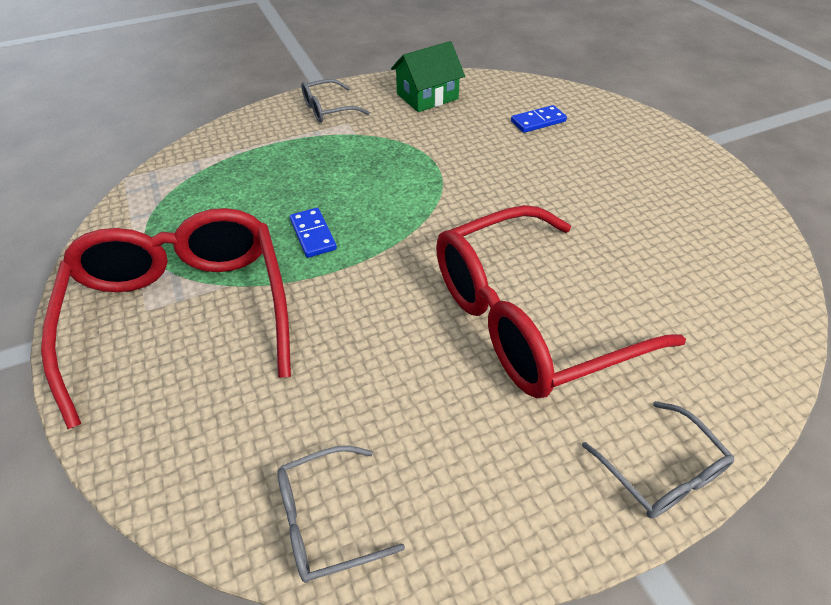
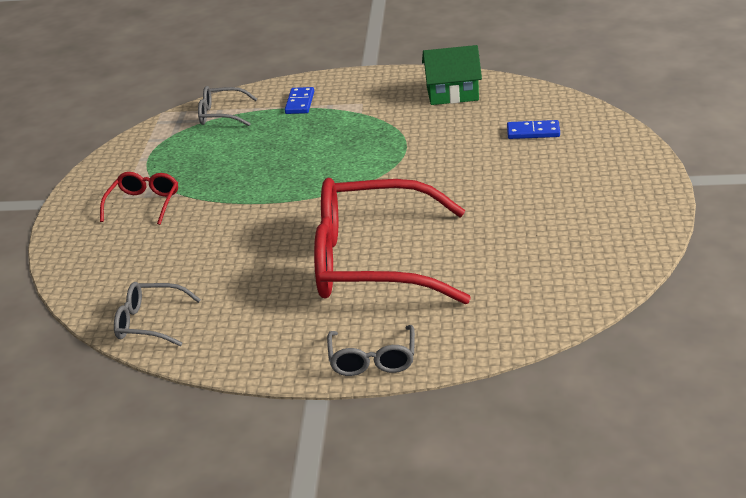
camera: 30 degrees right, 15 degrees down
(183, 313) = (144, 204): red glasses -> red glasses, size x0.44
(313, 234) = (265, 177): blue domino -> blue domino (299, 103)
(328, 109) = (355, 89): grey glasses -> grey glasses (221, 115)

